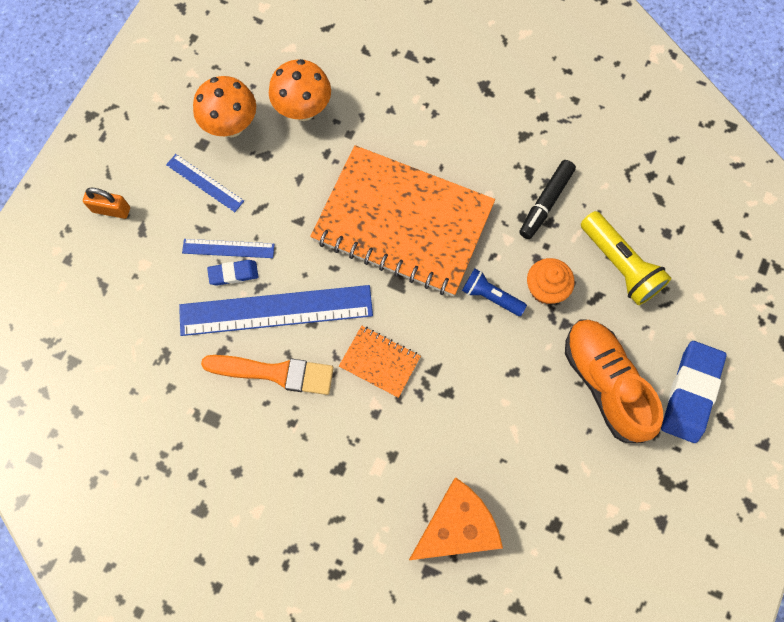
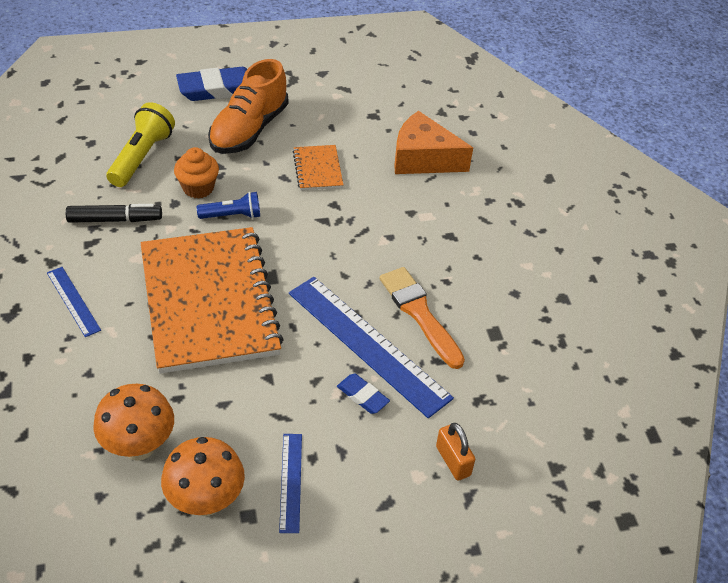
camera: 130 degrees left, 25 degrees down
(111, 209) = (390, 549): orange padlock -> orange padlock (453, 461)
(228, 248) = (342, 416): blue ruler -> blue ruler (73, 301)
(380, 362) = (348, 254): orange notebook -> orange notebook (318, 169)
(490, 296) = (232, 215): blue flashlight -> blue flashlight turned 90 degrees counterclockwise

